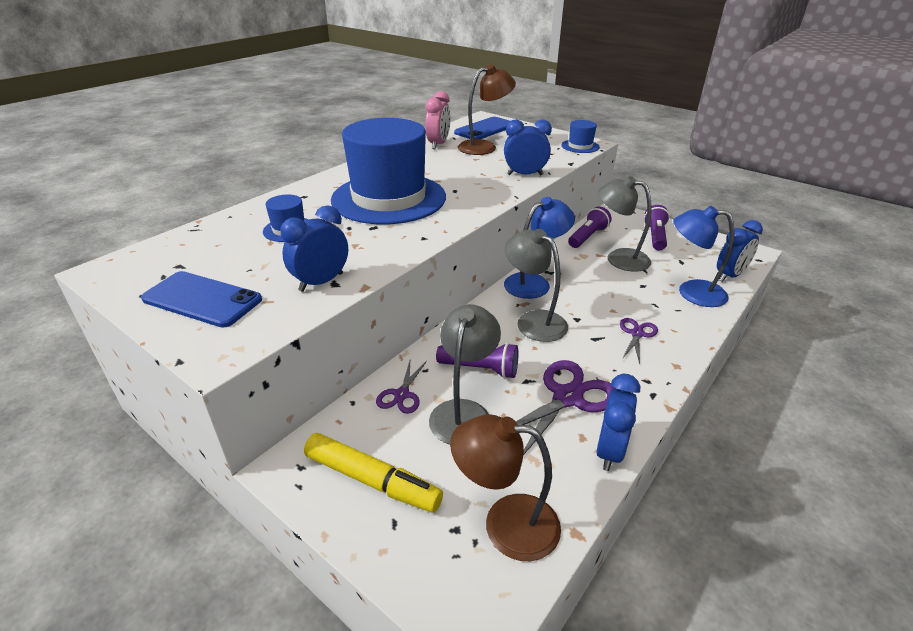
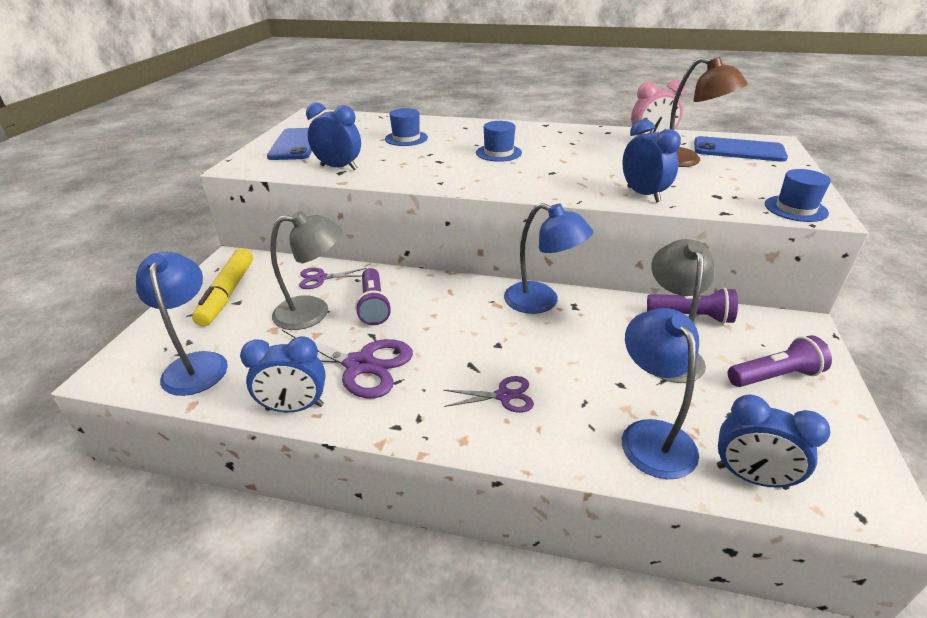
camera: 65 degrees right, 0 degrees up
(389, 198) = (498, 153): blue hat -> blue hat, size x0.40
(505, 524) = (196, 364): brown lamp -> blue lamp
(533, 321) = (470, 317): grey lamp -> none

